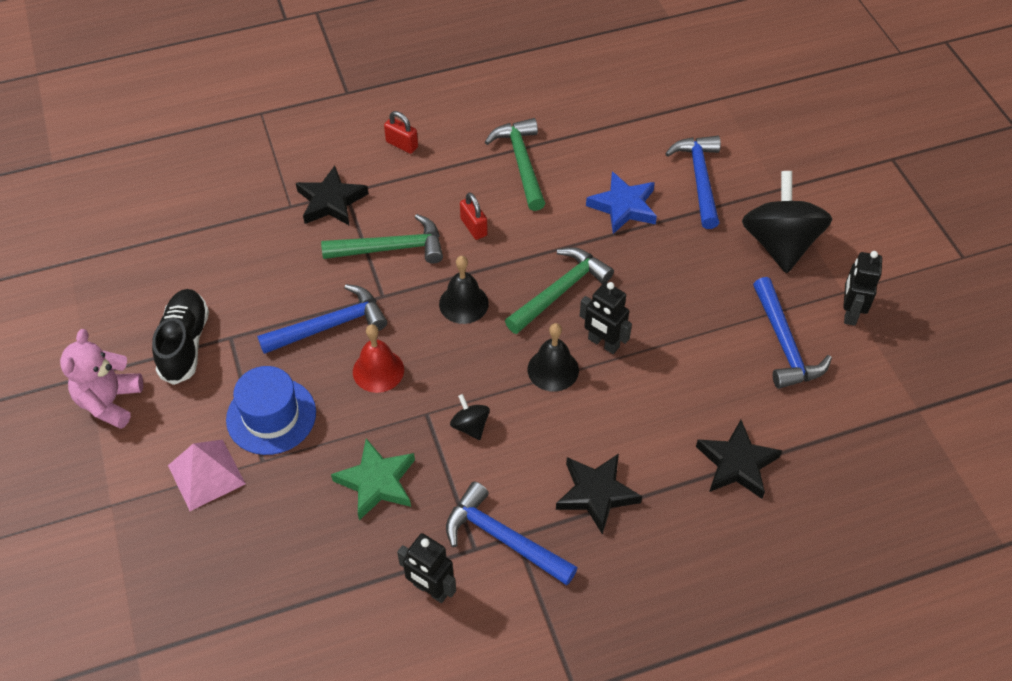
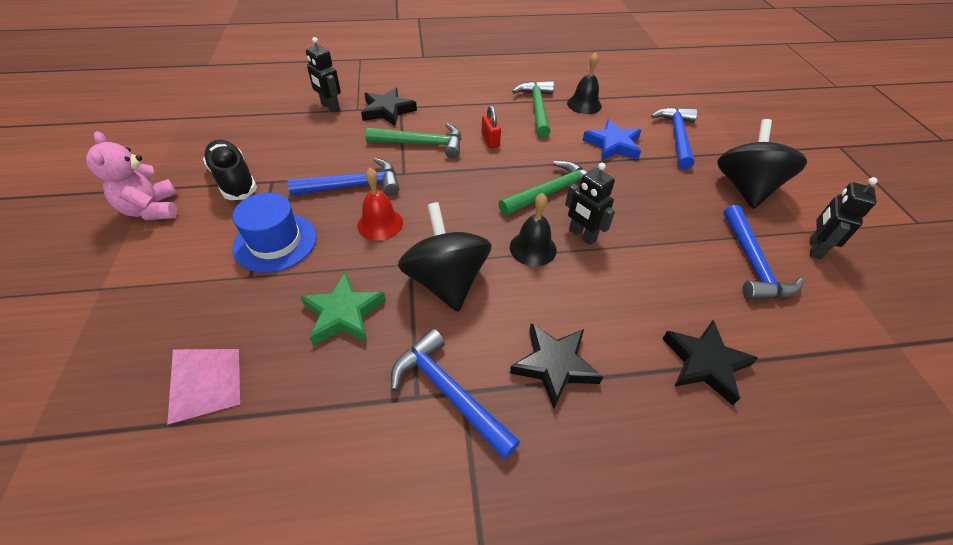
camera: 10 degrees right, 5 degrees down
(110, 402) = (152, 209): pink teddy bear -> pink teddy bear turned 45 degrees counterclockwise
(185, 344) = (234, 180): black shoe -> black shoe turned 45 degrees counterclockwise
(206, 474) = (196, 278): pink pyramid -> pink pyramid (205, 384)
(402, 144) = (451, 87): red padlock -> none
(430, 589) = (357, 432): black robot -> black robot (330, 107)
(463, 303) = (467, 188): black bell -> black bell (584, 104)
(470, 426) = (446, 281): black spinning top -> black spinning top, size x2.25

